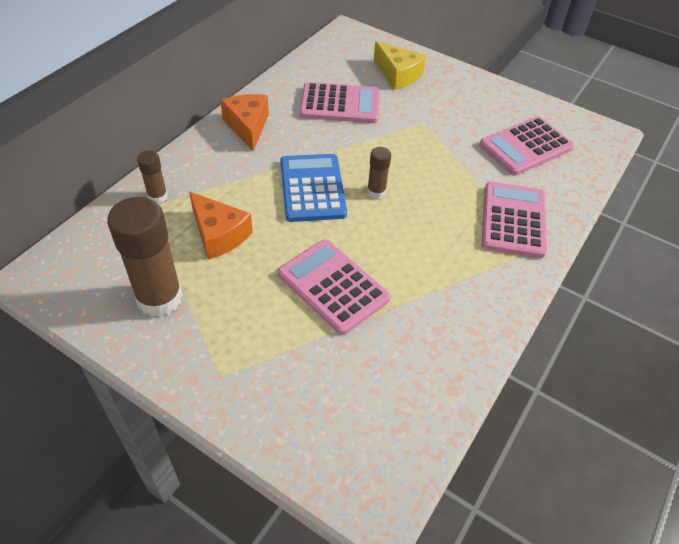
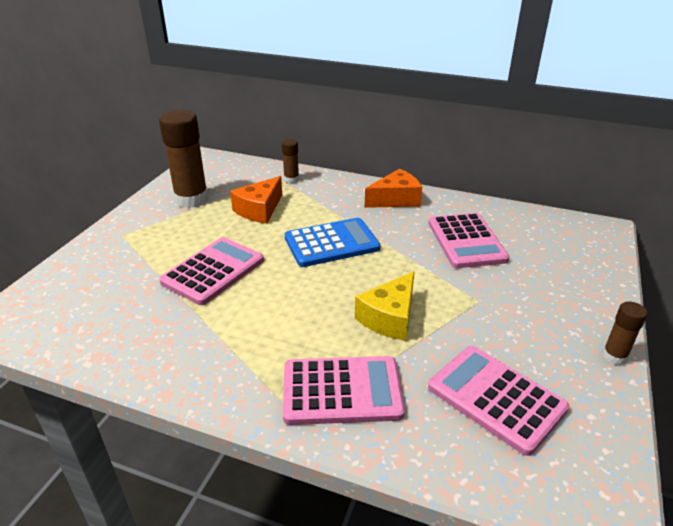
camera: 80 degrees right, 15 degrees down
(376, 192) = (344, 280): brown glue stick -> brown glue stick (614, 356)
(398, 75) = (554, 272): yellow cheese -> yellow cheese (389, 317)

